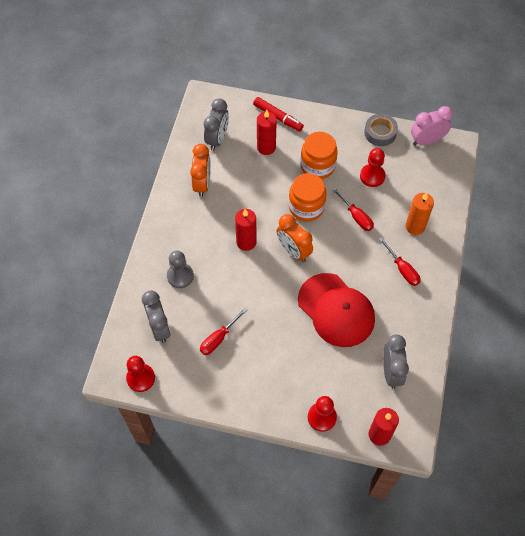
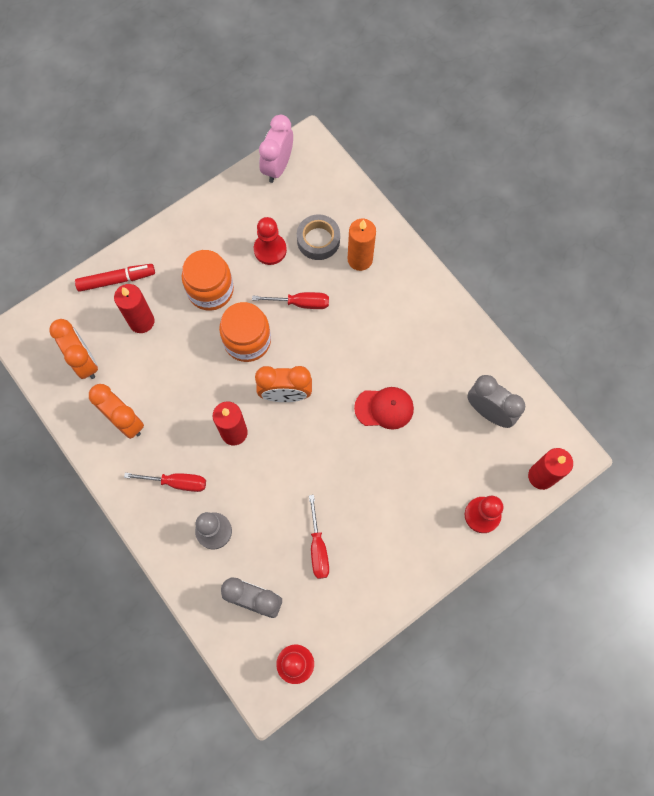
camera: 50 degrees left, 10 degrees up
(217, 139) = (84, 361): grey clock -> orange clock
(336, 310) = (384, 408): red cap -> red cap, size x0.55
(380, 133) = (228, 200): grey tape -> grey tape (318, 240)
(402, 269) = (395, 310): red screwdriver -> red screwdriver (177, 482)

